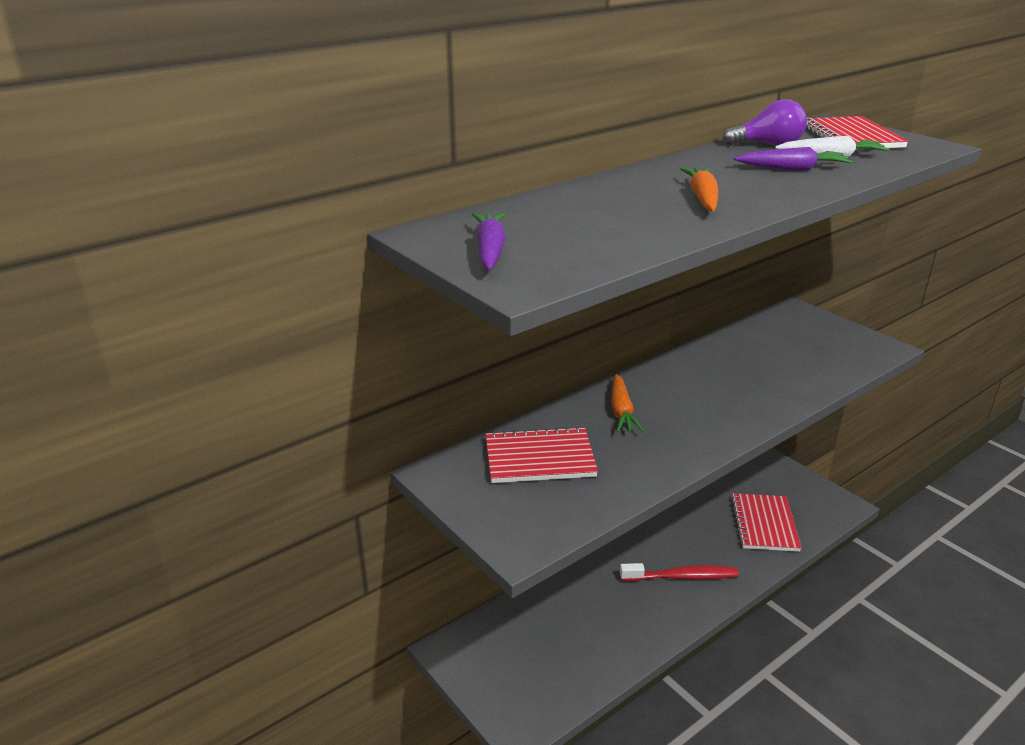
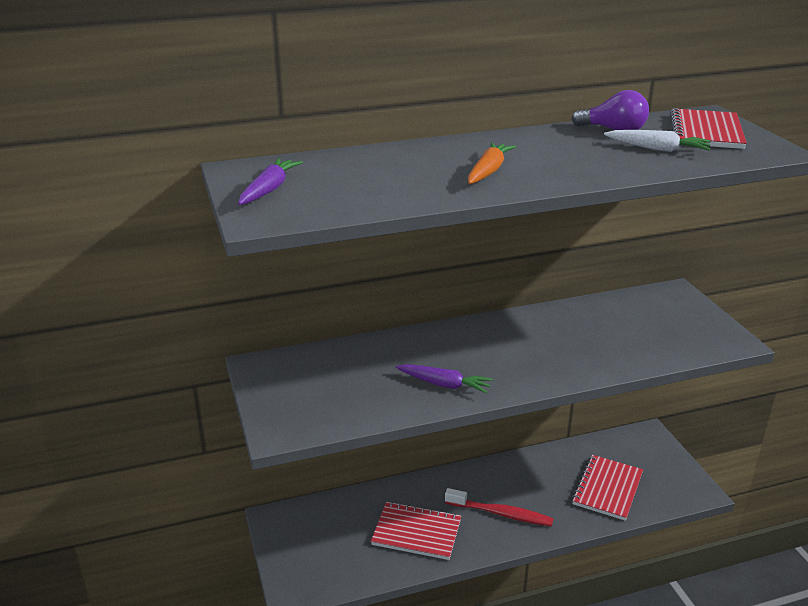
camera: 20 degrees right, 0 degrees up
(539, 458) = (343, 371): red notebook -> red notebook (416, 532)
(621, 411) = (440, 348): orange carrot -> none
(793, 169) = (605, 155): purple carrot -> purple carrot (444, 384)

